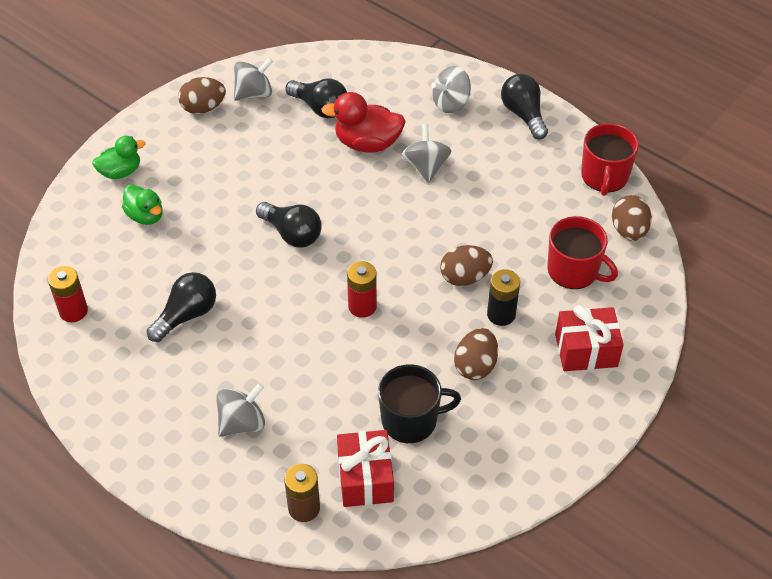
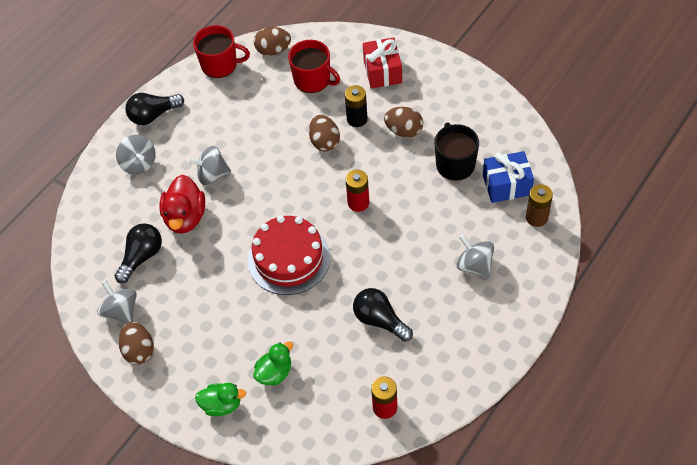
camera: 90 degrees left, 5 degrees up
(120, 172) = (222, 405): green duck -> green duck turned 120 degrees clockwise
(292, 234) = (289, 258): black light bulb -> red cake
(365, 478) = (506, 185): red gift -> blue gift
(574, 271) = (313, 80): red mug -> red mug turned 90 degrees clockwise

